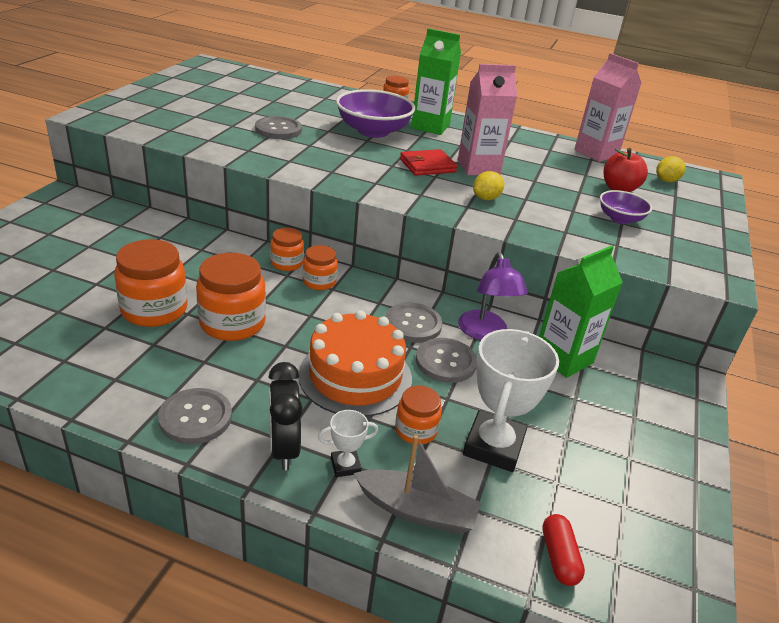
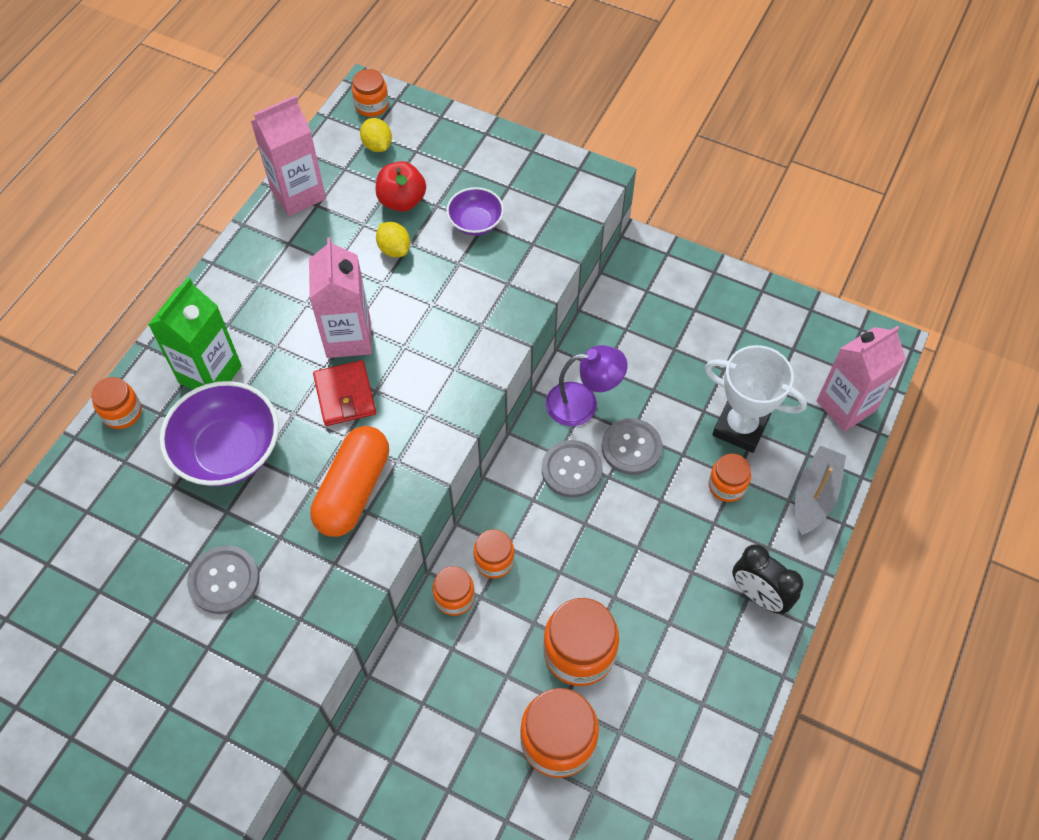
camera: 80 degrees left, 25 degrees up
(195, 418) = (727, 675): grey button -> none
(284, 449) = (759, 595): black clock -> black clock turned 45 degrees clockwise
(345, 466) = (773, 546): white trophy -> none
(348, 167) = (353, 490): none -> orange capsule
(355, 376) = (658, 531): orange cake -> none
(486, 198) = (434, 345): yellow lemon -> yellow lemon (394, 249)
(559, 557) = (846, 406): red capsule -> pink carton
(563, 358) = (619, 343): green carton -> none
(704, 179) = (372, 105): none -> orange jar

